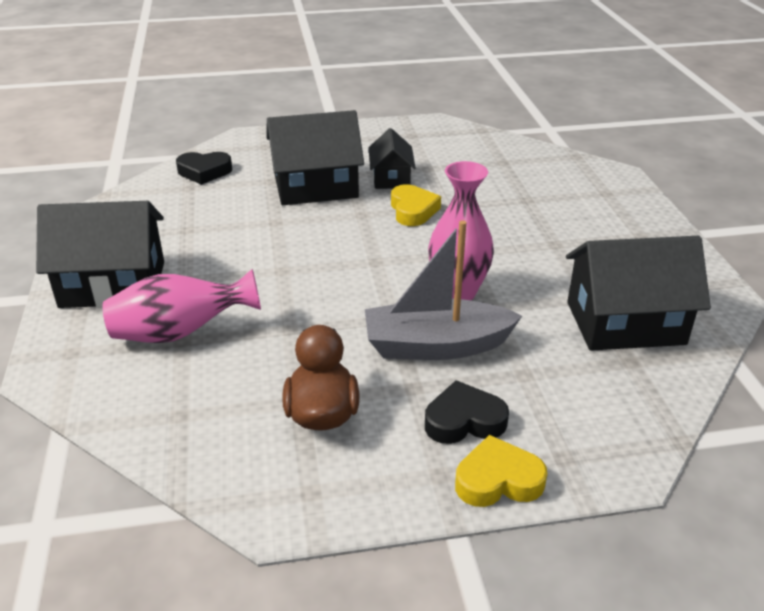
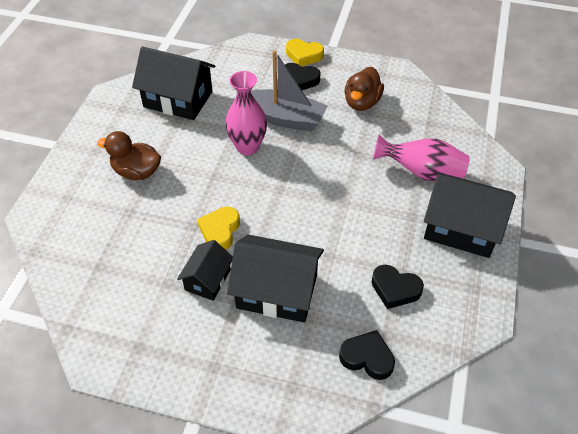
camera: 155 degrees left, 15 degrees up
(189, 216) = (395, 289): none -> black heart
(565, 231) = (136, 172): none -> brown duck

